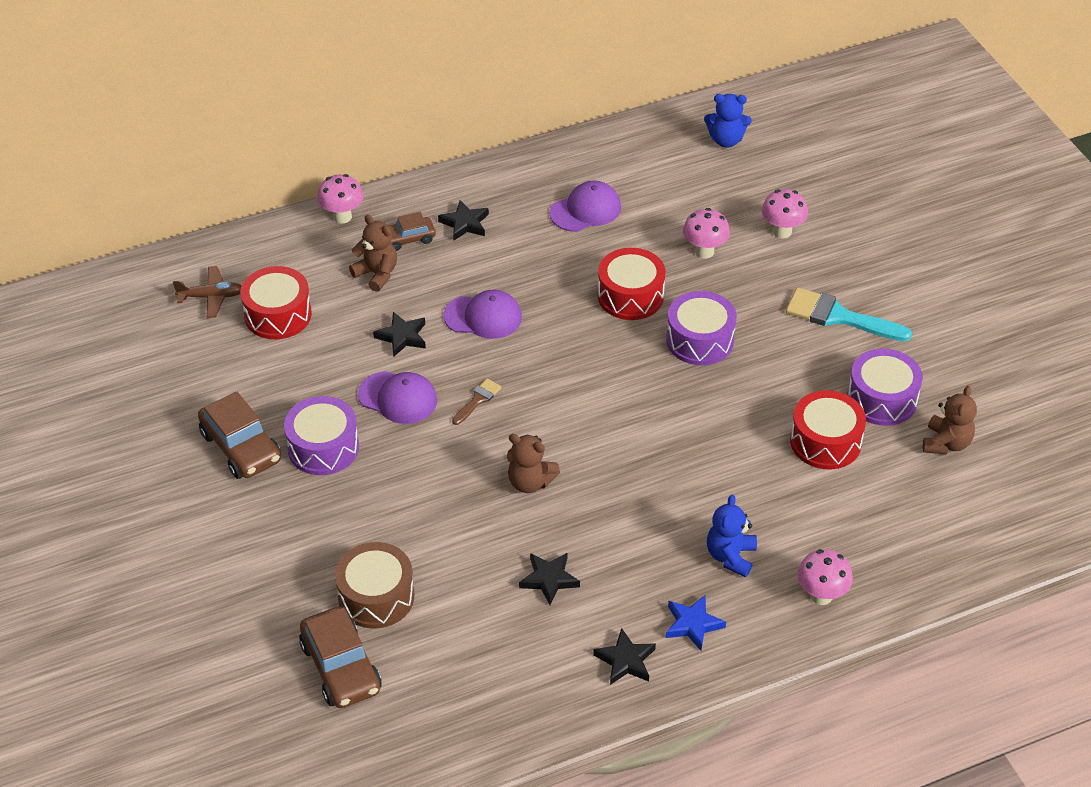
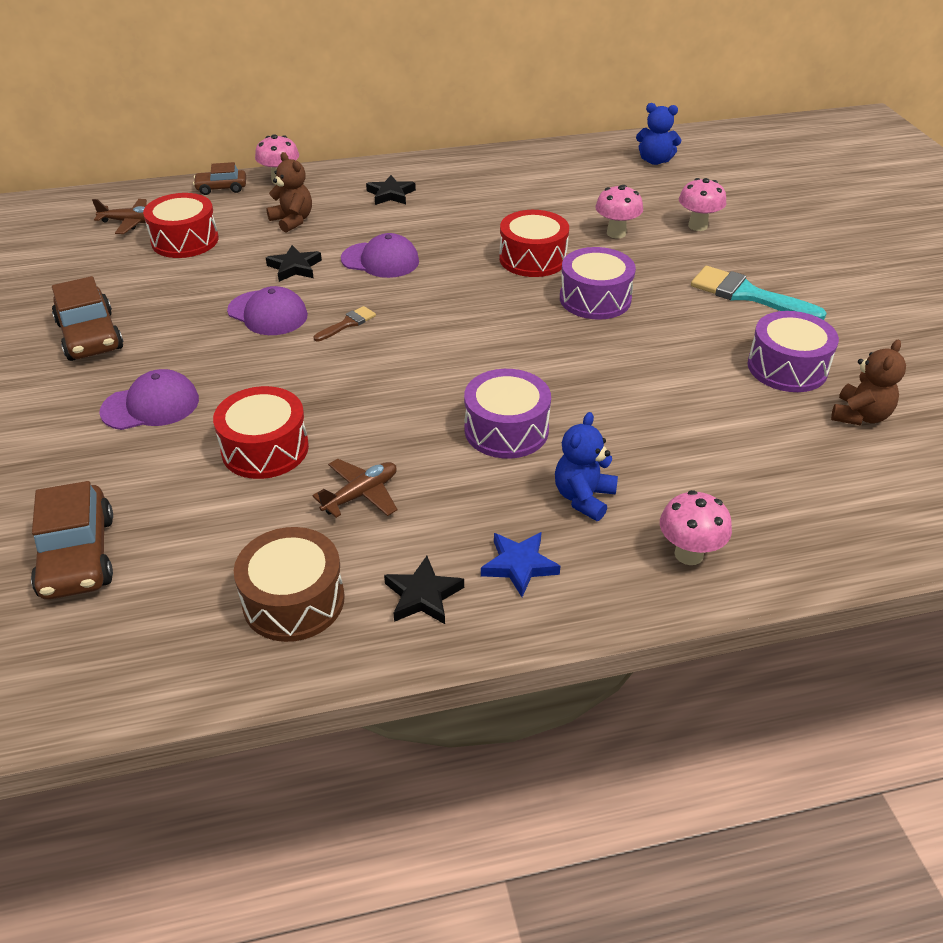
camera: 10 degrees right, 5 degrees down
(323, 447) = (172, 345): purple drum -> purple drum (506, 430)
(376, 597) = (156, 487): brown drum -> brown drum (293, 600)
(408, 239) = (333, 200): brown car -> brown car (221, 188)
(530, 482) = (374, 399): brown teddy bear -> none
(549, 579) = (361, 494): black star -> brown plane
(585, 210) = (508, 195): purple cap -> purple cap (151, 405)
(825, 442) = (717, 399): red drum -> red drum (265, 449)

